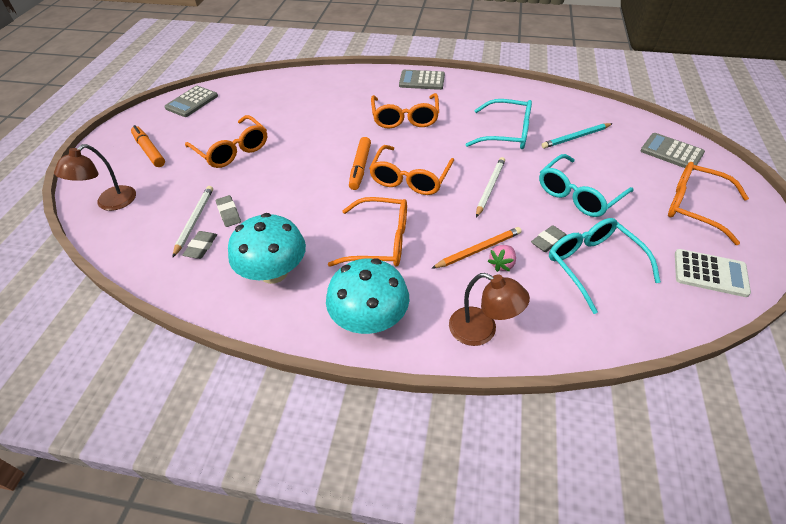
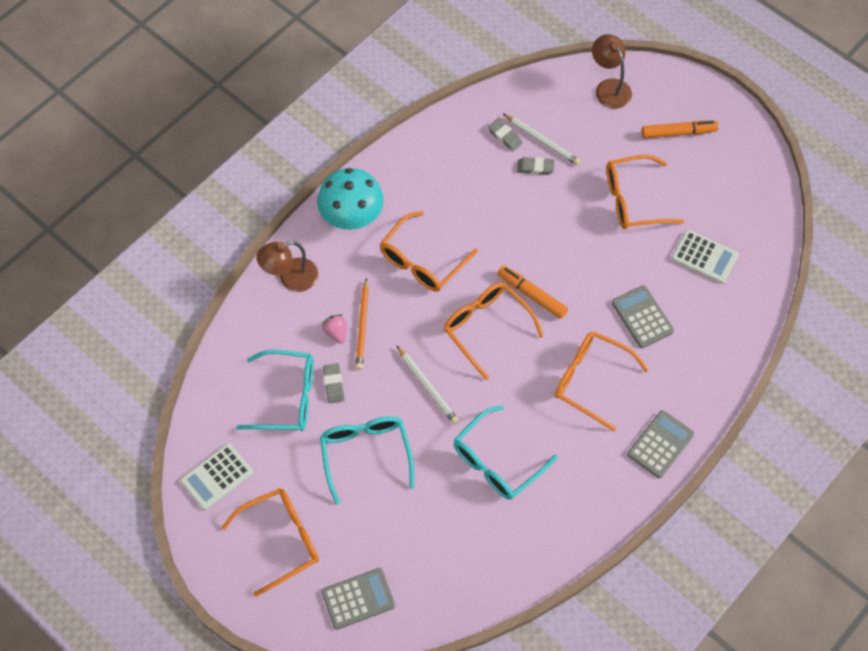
camera: 120 degrees right, 15 degrees up
(192, 102) = (757, 192): grey calculator -> grey calculator (642, 317)
(264, 106) = (704, 257): none -> white calculator
(274, 272) = (441, 175): turquoise mushroom -> none
(576, 137) = (444, 525): turquoise pencil -> none

